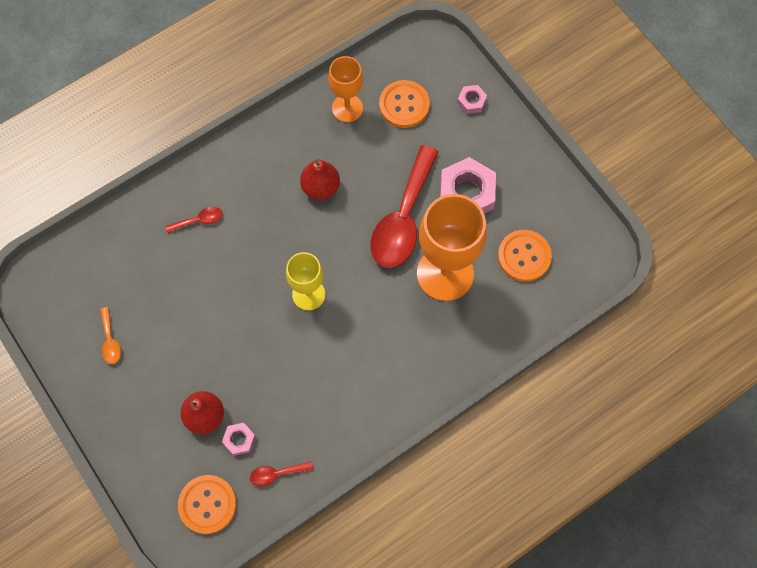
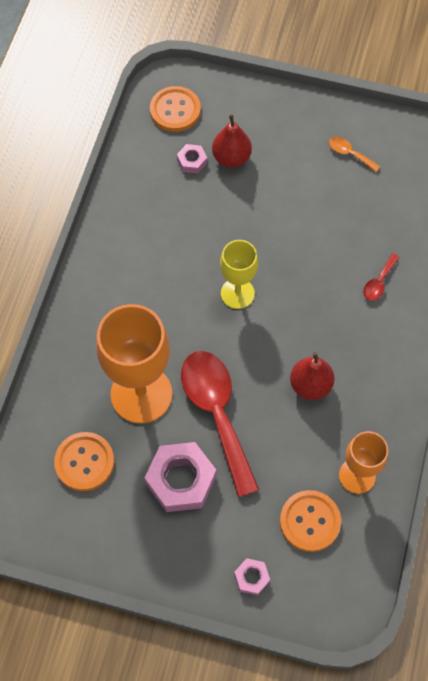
camera: 140 degrees right, 5 degrees down
(276, 474) = (145, 160): red spoon -> none

